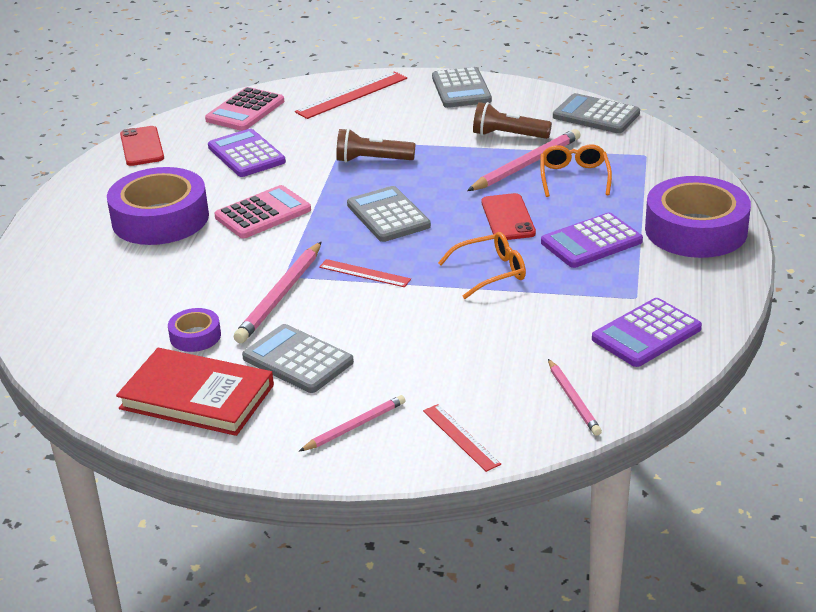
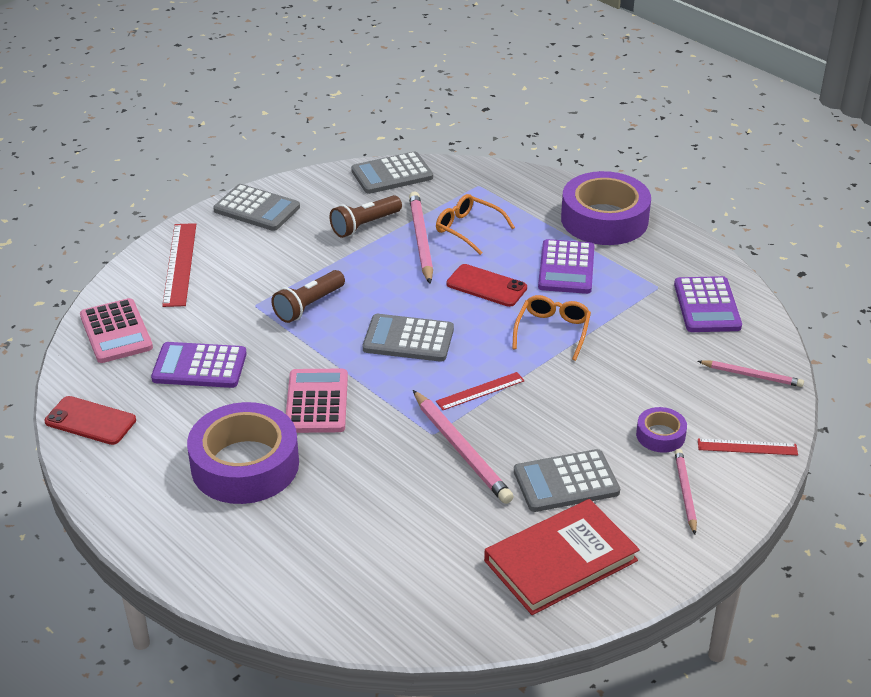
camera: 55 degrees left, 5 degrees up
(195, 336) = (468, 524): purple tape -> purple tape (660, 435)

